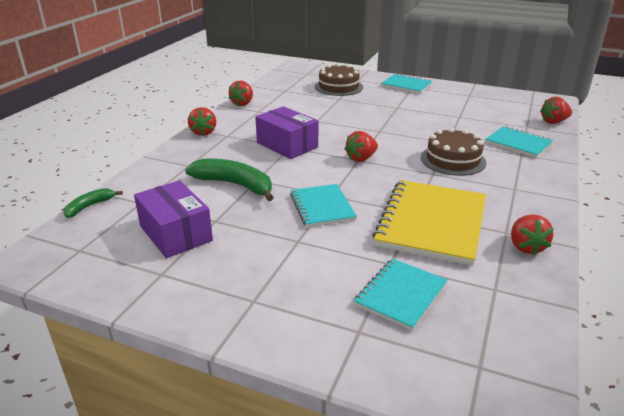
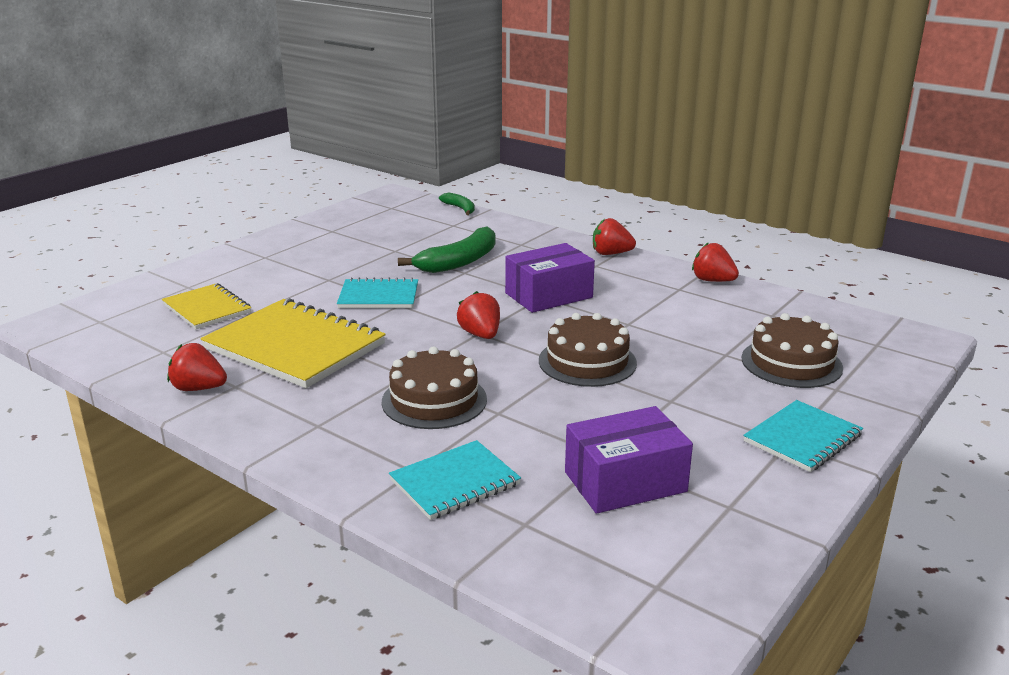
camera: 105 degrees right, 5 degrees down
(175, 233) = (386, 236): purple box -> purple box (625, 481)
(372, 127) = (587, 362): none -> brown cake
(401, 295) = (207, 309): turquoise notebook -> yellow notebook
(553, 122) = (533, 573): red strawberry -> none

